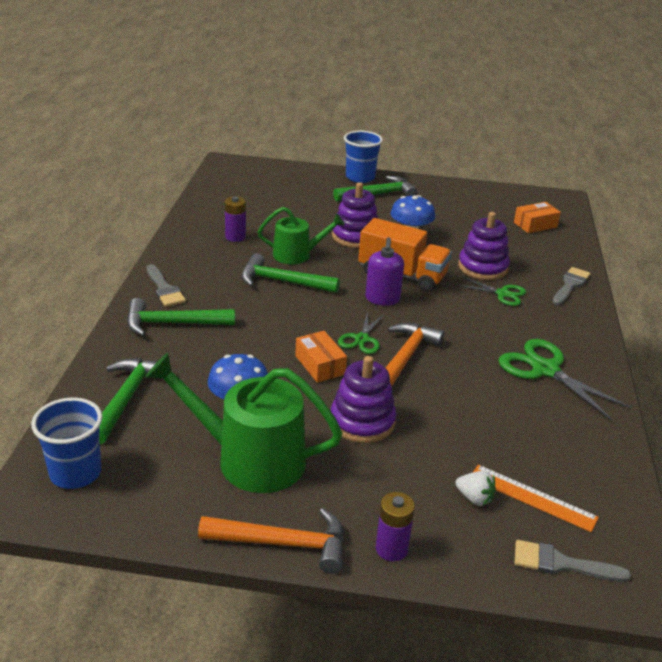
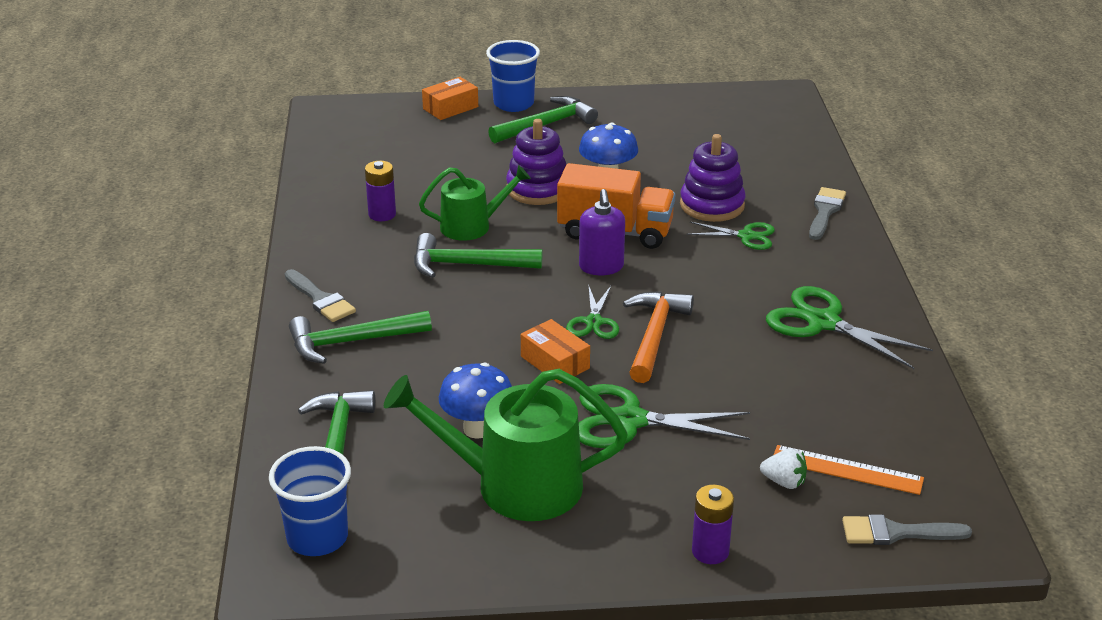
camera: 10 degrees left, 0 degrees up
(283, 543) = (590, 568): orange hammer -> none
(362, 421) = (629, 420): purple stacking toy -> green scissors
(535, 225) = (761, 137): orange box -> orange box (450, 108)

